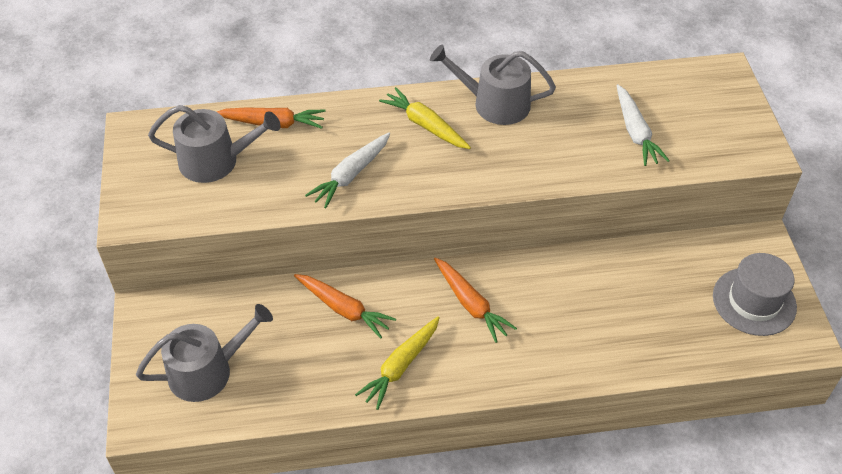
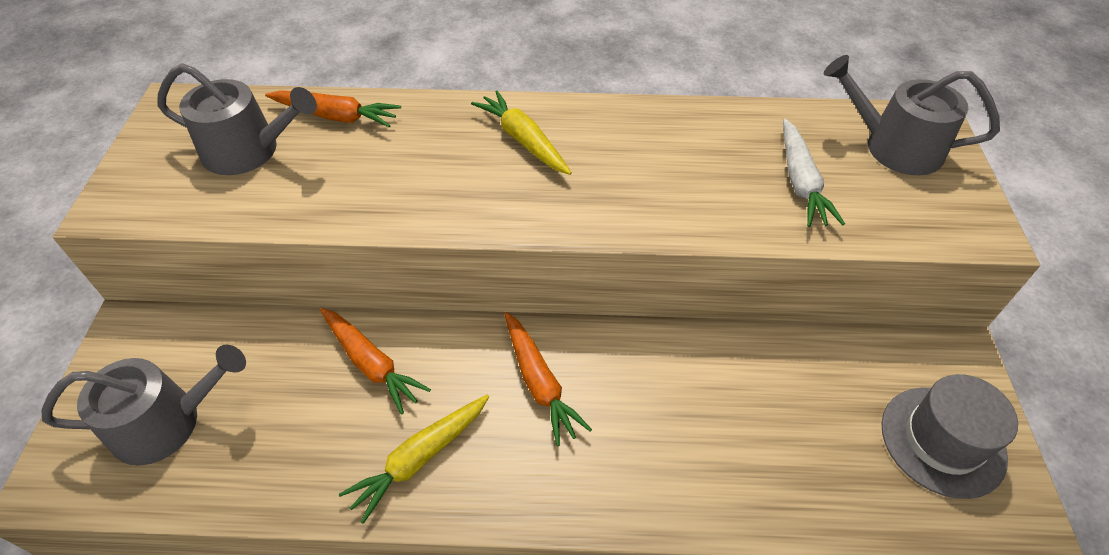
camera: 10 degrees right, 0 degrees up
(351, 175) = (408, 189): white carrot -> none
(494, 104) = (619, 125): grey watering can -> grey watering can (894, 147)

